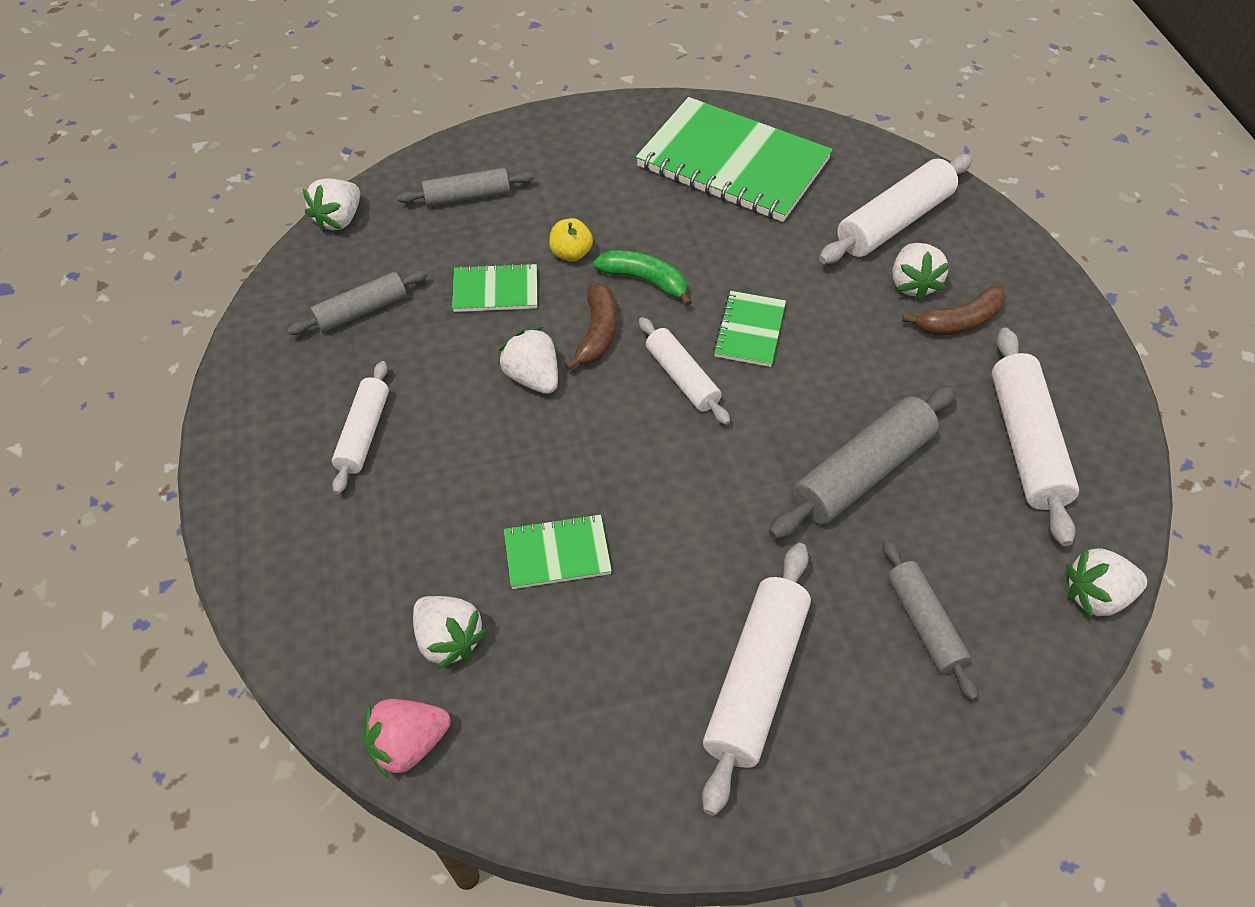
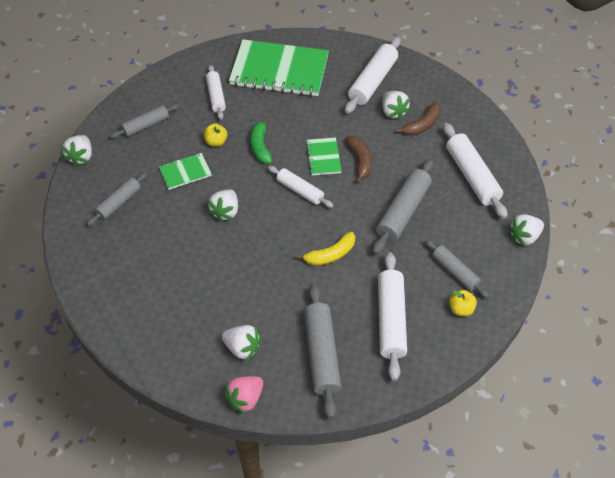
camera: 20 degrees left, 0 degrees up
(363, 433) = (152, 265): white rolling pin -> white rolling pin (216, 96)
(533, 377) = (225, 212): white strawberry -> white strawberry turned 105 degrees counterclockwise
(557, 553) = (276, 292): green notebook -> none
(591, 704) = (321, 354): none -> grey rolling pin
(597, 333) = (248, 180): brown banana -> brown banana (360, 161)
(645, 281) = (260, 146): green banana -> green banana turned 105 degrees counterclockwise
(689, 513) = (330, 255): none -> yellow banana
(909, 705) = (461, 309): none -> yellow apple

